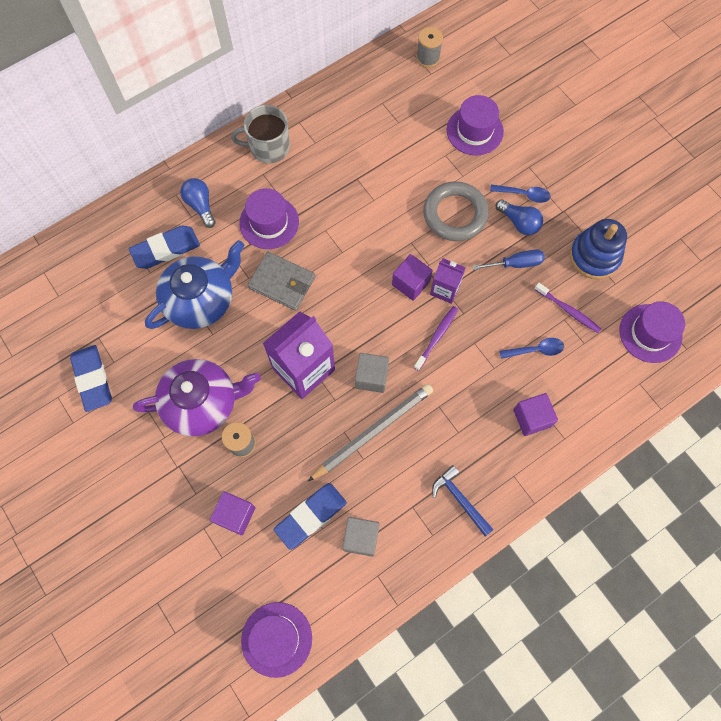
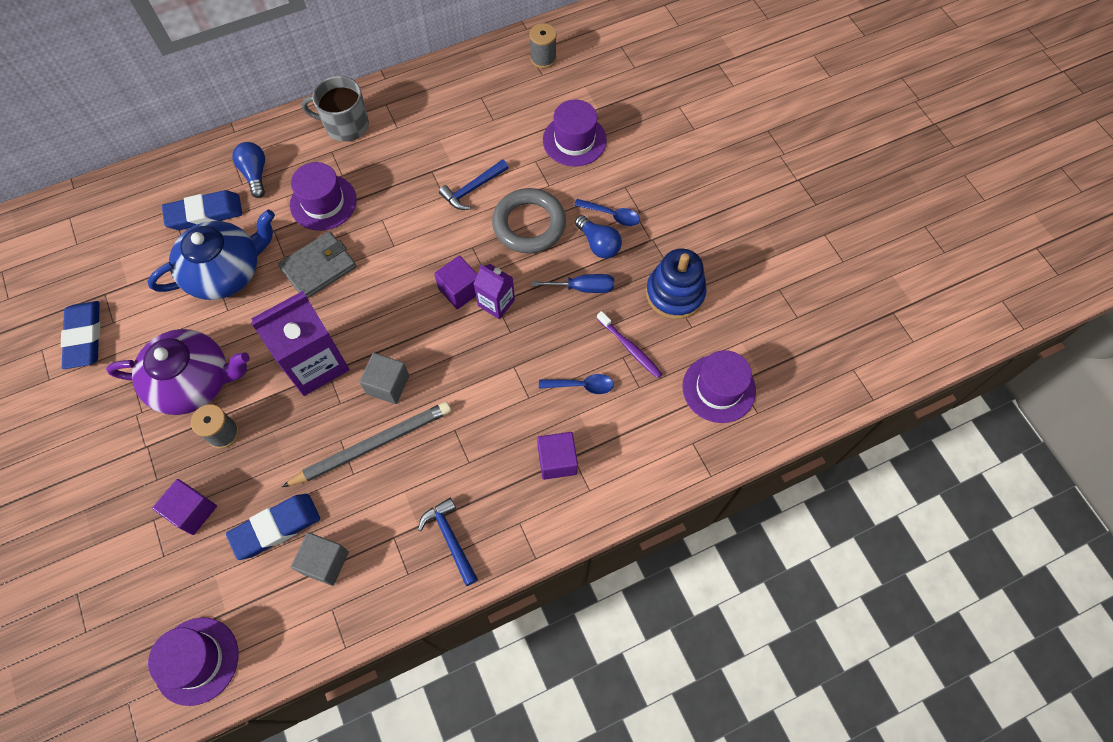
camera: 10 degrees right, 5 degrees down
(282, 282) = (319, 267): grey wallet -> grey wallet turned 75 degrees counterclockwise
(397, 189) = (472, 189): none -> blue hammer
(437, 337) = (473, 353): purple toothbrush -> none

